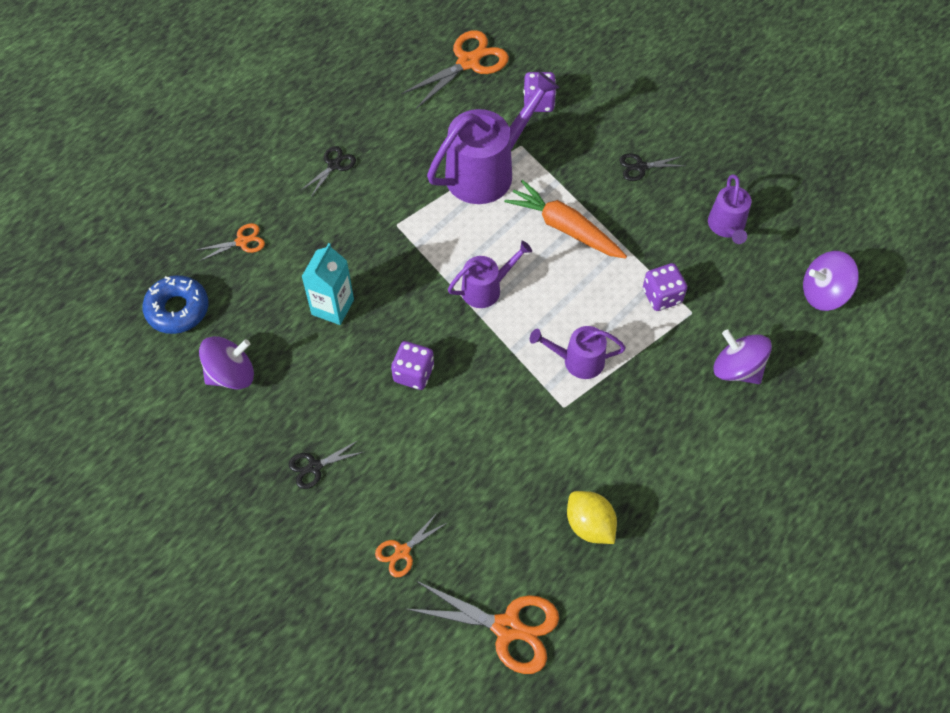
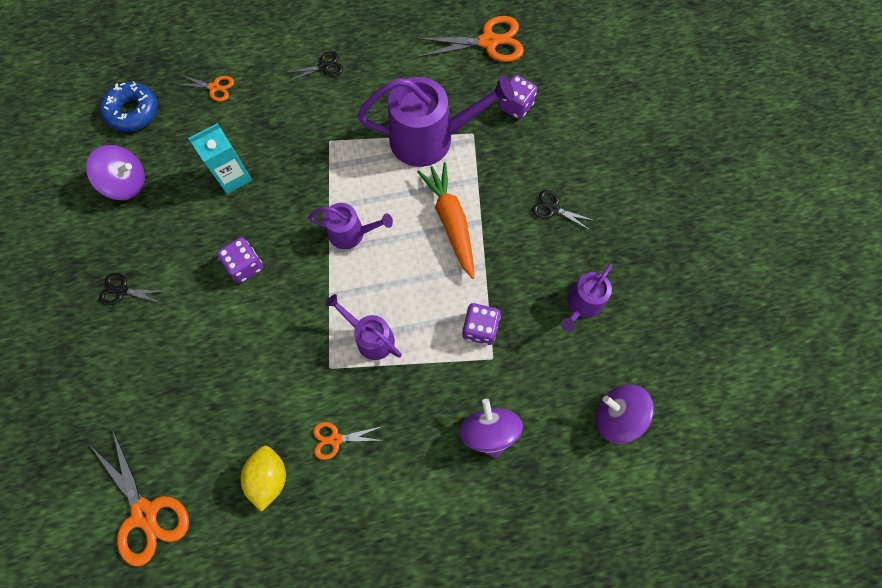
camera: 35 degrees right, 10 degrees up
(402, 551) = (125, 398): orange scissors -> orange scissors (335, 439)

